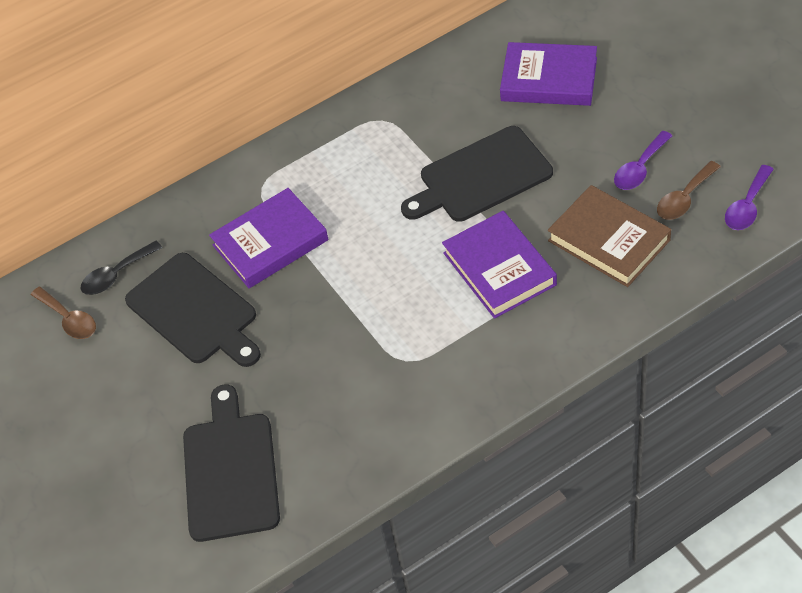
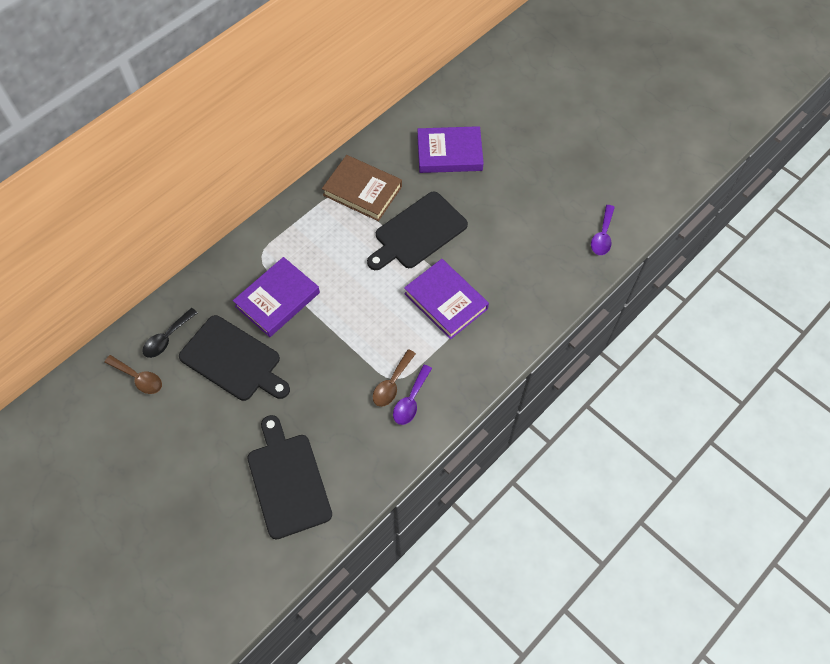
camera: 20 degrees left, 10 degrees up
(609, 240) = (516, 271): brown book -> brown book (362, 191)
(639, 169) = (525, 215): purple spoon -> purple spoon (411, 401)
(684, 198) = (560, 234): brown spoon -> brown spoon (392, 384)

